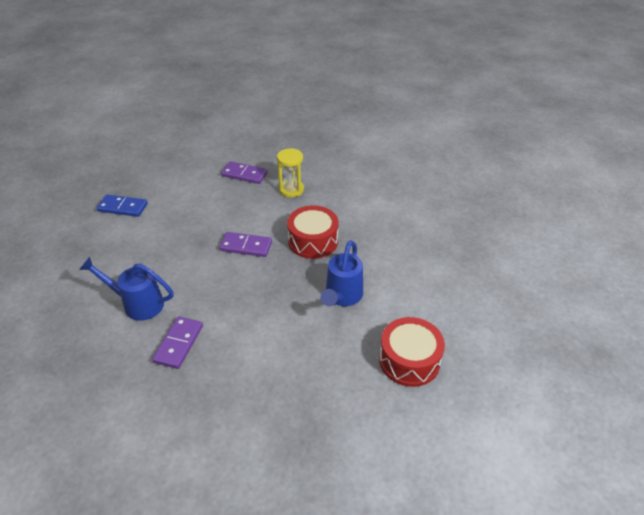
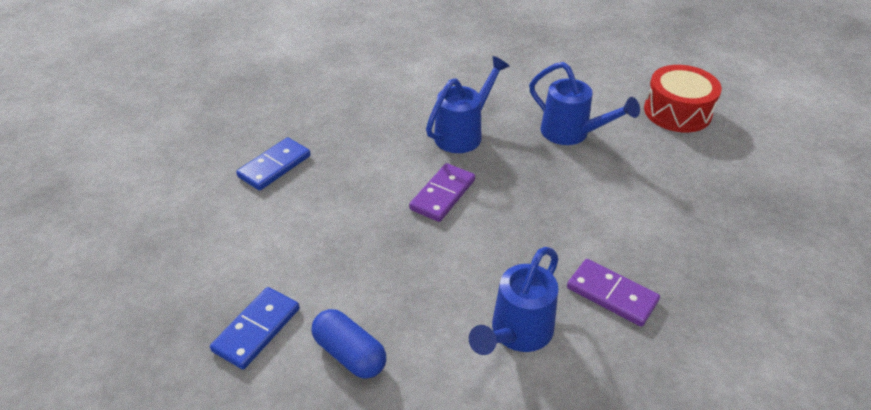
camera: 70 degrees left, 0 degrees up
(112, 242) = (350, 354): none -> blue capsule
(244, 174) = (275, 166): purple domino -> blue domino
(291, 190) = (345, 129): yellow hourglass -> none
(313, 241) = (463, 133): red drum -> blue watering can

